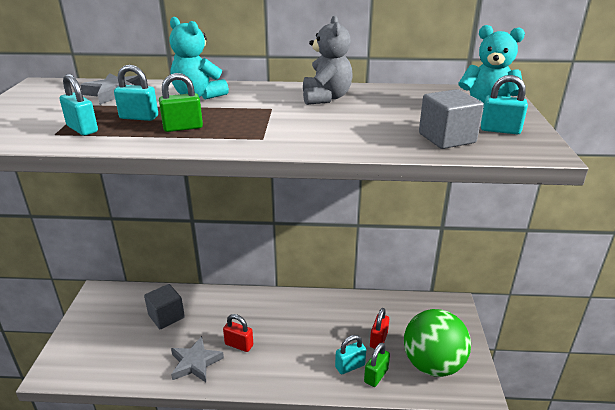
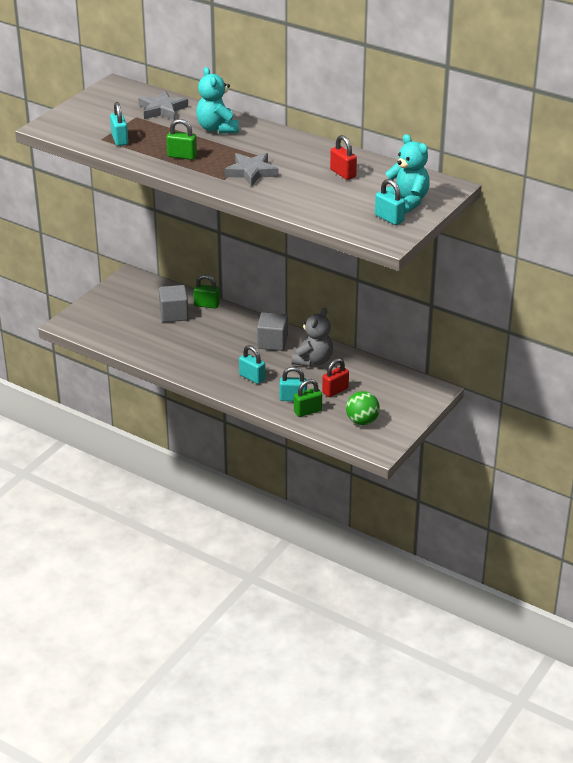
camera: 30 degrees right, 5 degrees up
(139, 117) = (161, 139): turquoise padlock -> turquoise padlock (252, 377)
(192, 295) = (206, 305): none -> green padlock
(195, 363) = (175, 354): grey star -> grey star (251, 172)
(239, 345) = (217, 354): red padlock -> red padlock (343, 173)
(326, 98) = (307, 156): grey teddy bear -> grey teddy bear (313, 361)
(432, 364) = (362, 421): green ball -> green ball, size x0.56
(446, 138) = (342, 213): grey cube -> grey cube (272, 342)

